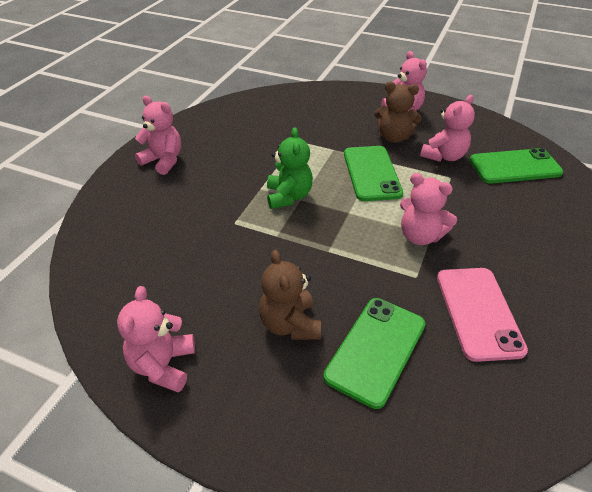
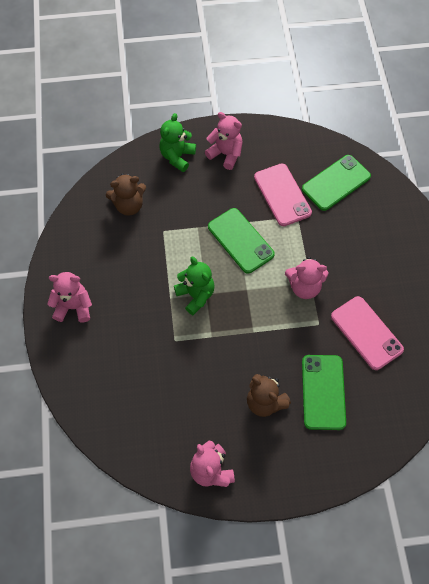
camera: 30 degrees left, 20 degrees up
(353, 100) = (177, 157): none -> green teddy bear
(394, 137) = (235, 190): brown teddy bear -> brown teddy bear (129, 205)
(444, 156) = (282, 195): pink teddy bear -> pink phone

